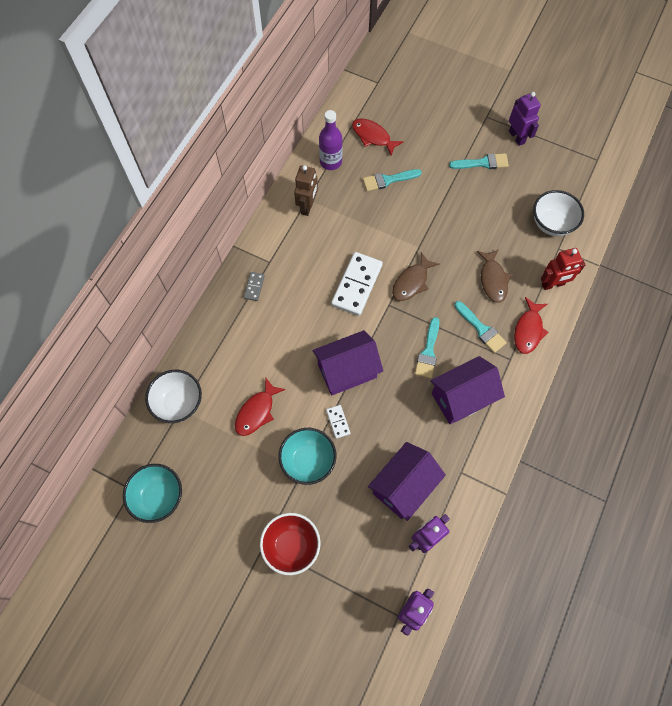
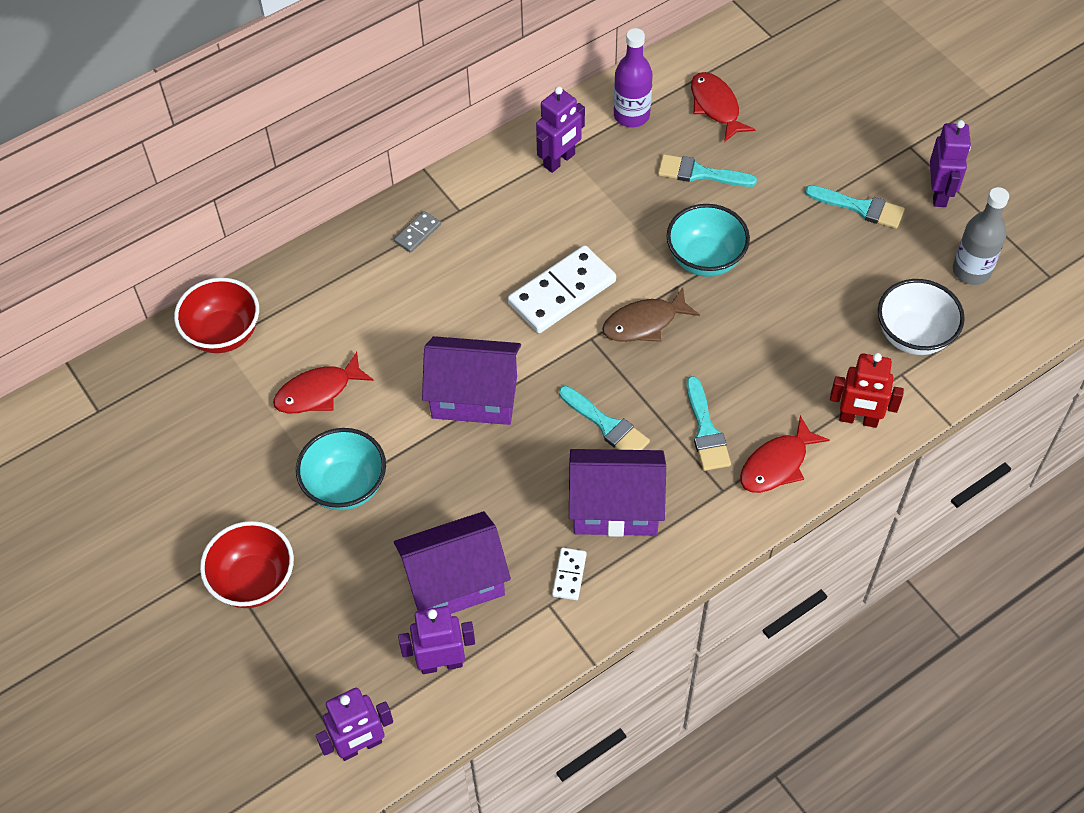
camera: 30 degrees right, 10 degrees down
(158, 497) = (125, 436): turquoise bowl -> turquoise bowl (705, 259)
(178, 403) = (224, 334): white bowl -> red bowl
(307, 206) = (559, 160): brown robot -> purple robot
(338, 422) = (418, 456): white domino -> white domino (569, 575)
(428, 352) = (607, 425): turquoise brush -> turquoise brush turned 90 degrees counterclockwise
(493, 279) = (769, 372): brown fish -> none
(558, 174) = (971, 271): none -> grey bottle

